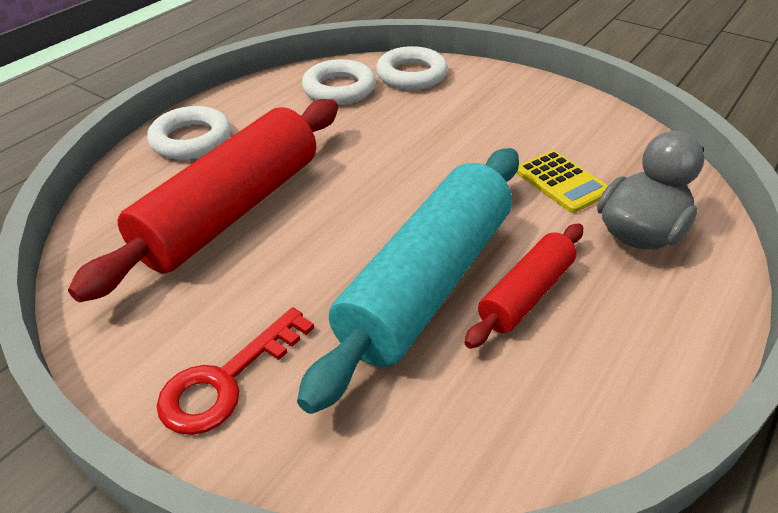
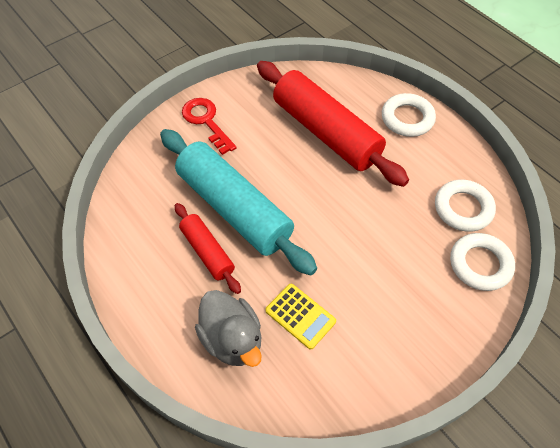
camera: 105 degrees right, 15 degrees up
(562, 182) = (300, 316): yellow calculator -> yellow calculator turned 120 degrees counterclockwise

